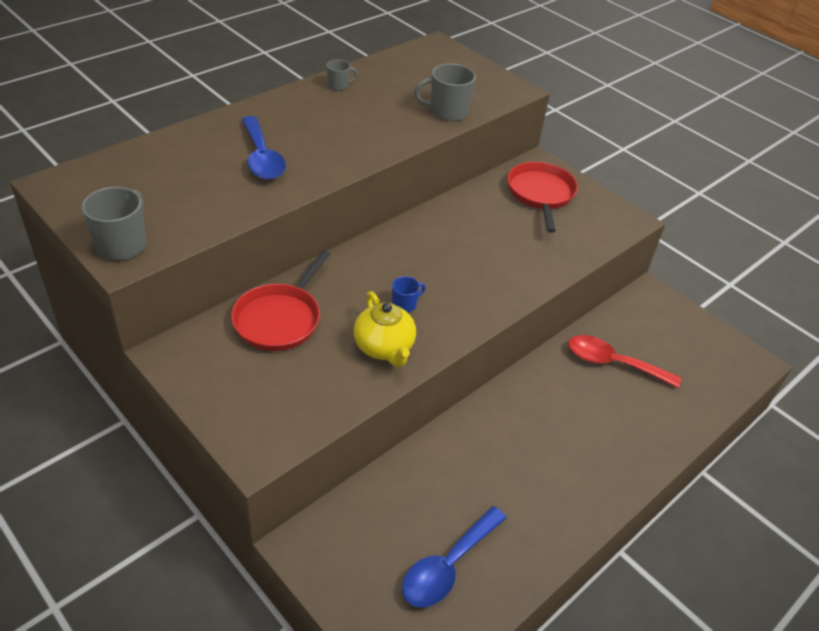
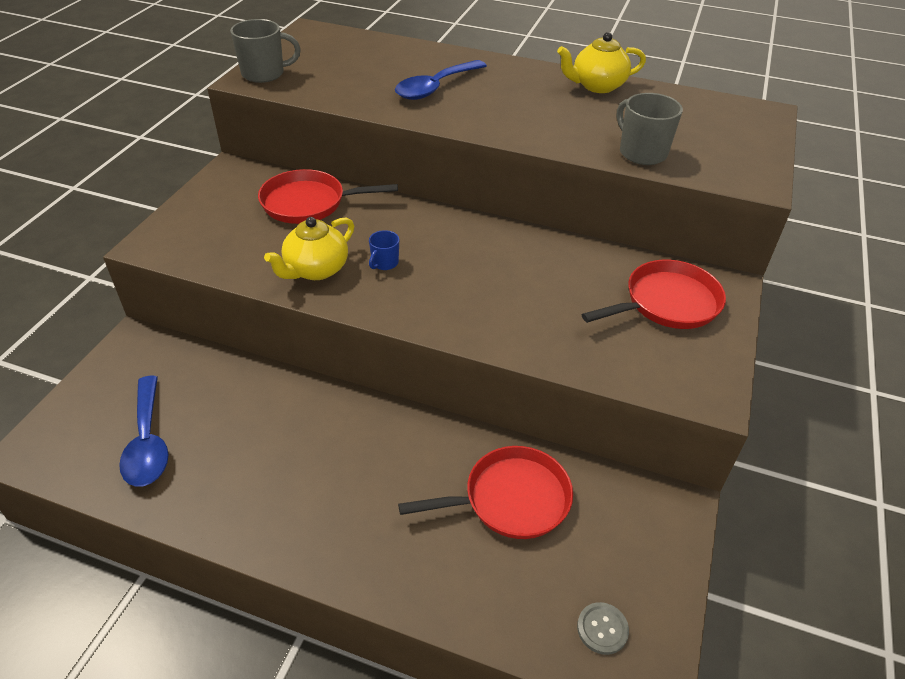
camera: 65 degrees right, 0 degrees up
(338, 86) = (597, 86): grey mug -> yellow teapot
(404, 304) = (384, 263): blue mug -> blue mug turned 90 degrees clockwise
(448, 565) = (148, 442): blue spoon -> blue spoon turned 120 degrees counterclockwise
(613, 363) = (510, 499): red spoon -> red pan
(720, 367) = (602, 629): none -> grey button

